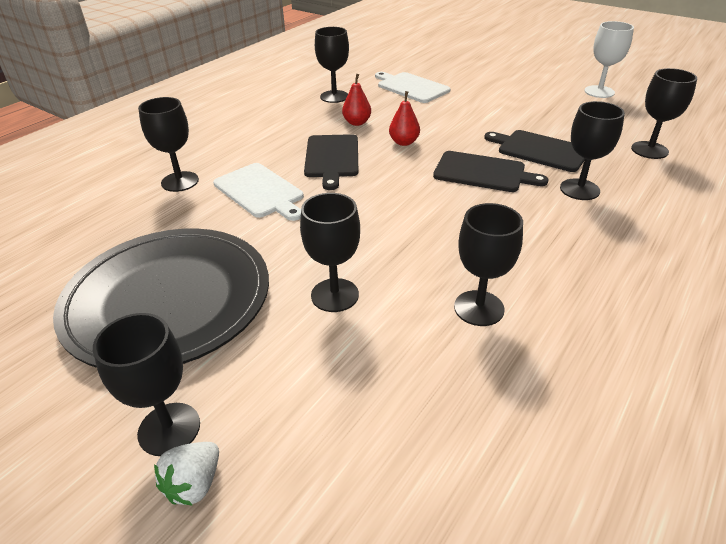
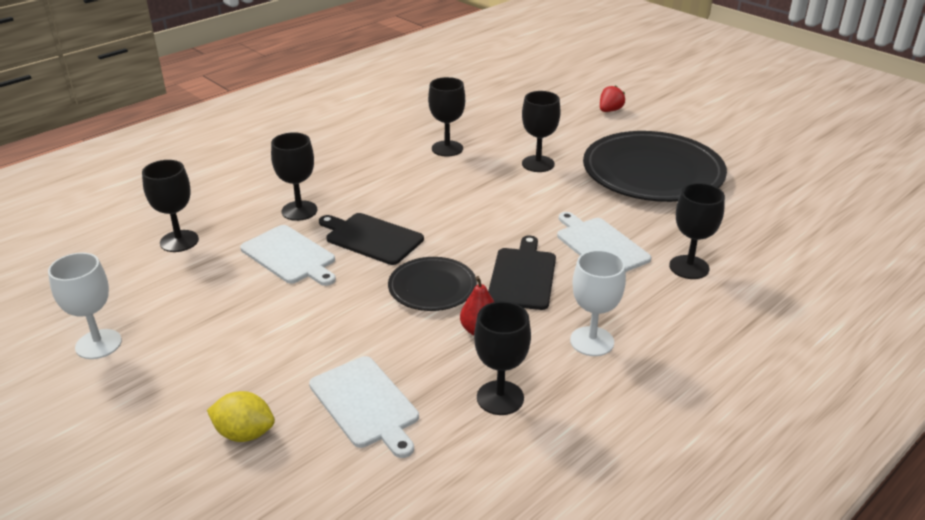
camera: 170 degrees left, 5 degrees down
(169, 429) = (628, 125): black goblet -> none
(194, 484) = (610, 110): white strawberry -> red strawberry
(276, 125) = (592, 341): none -> white goblet
(404, 142) = (432, 287): red pear -> black plate
(466, 73) = (244, 433): none -> yellow lemon
(540, 150) = (290, 256): black cutting board -> white cutting board

